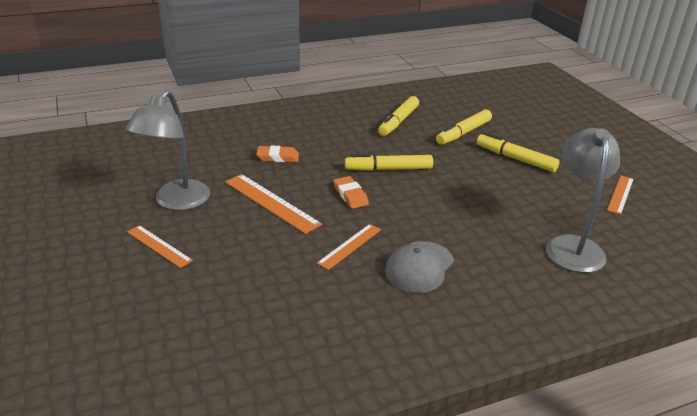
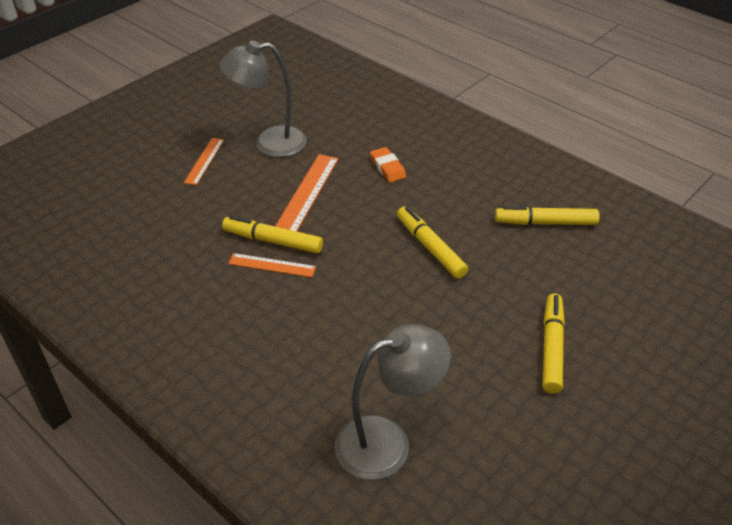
camera: 65 degrees right, 10 degrees up
(350, 195) = (357, 237): orange eraser -> none
(419, 267) = (268, 322): grey cap -> none
(463, 133) = (573, 284): yellow marker -> yellow marker (273, 241)
(620, 194) = (552, 477): orange ruler -> none

